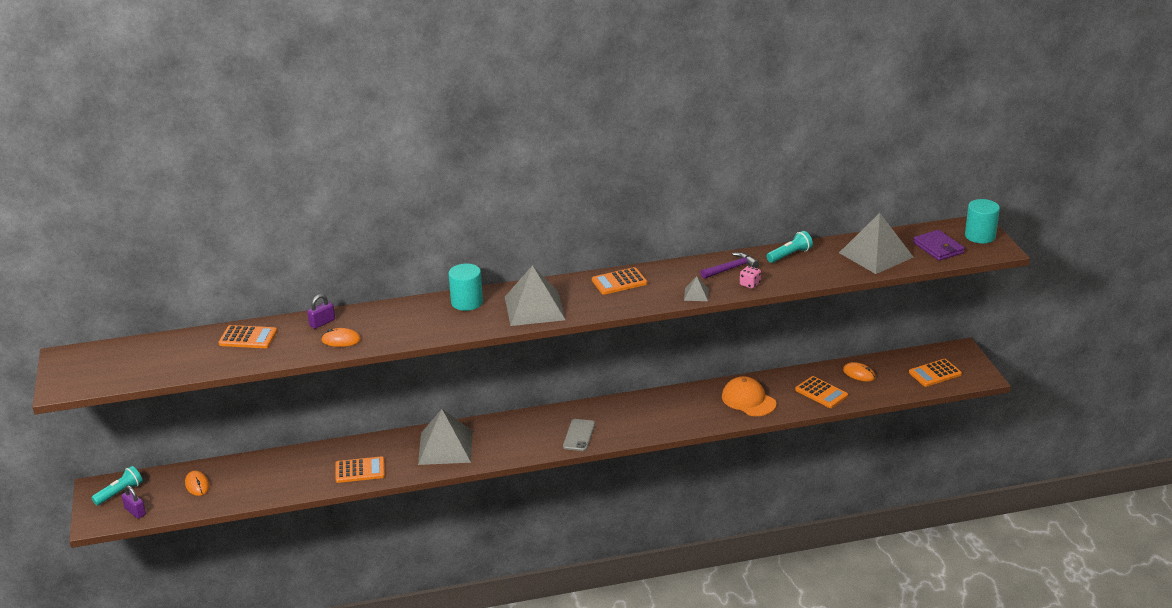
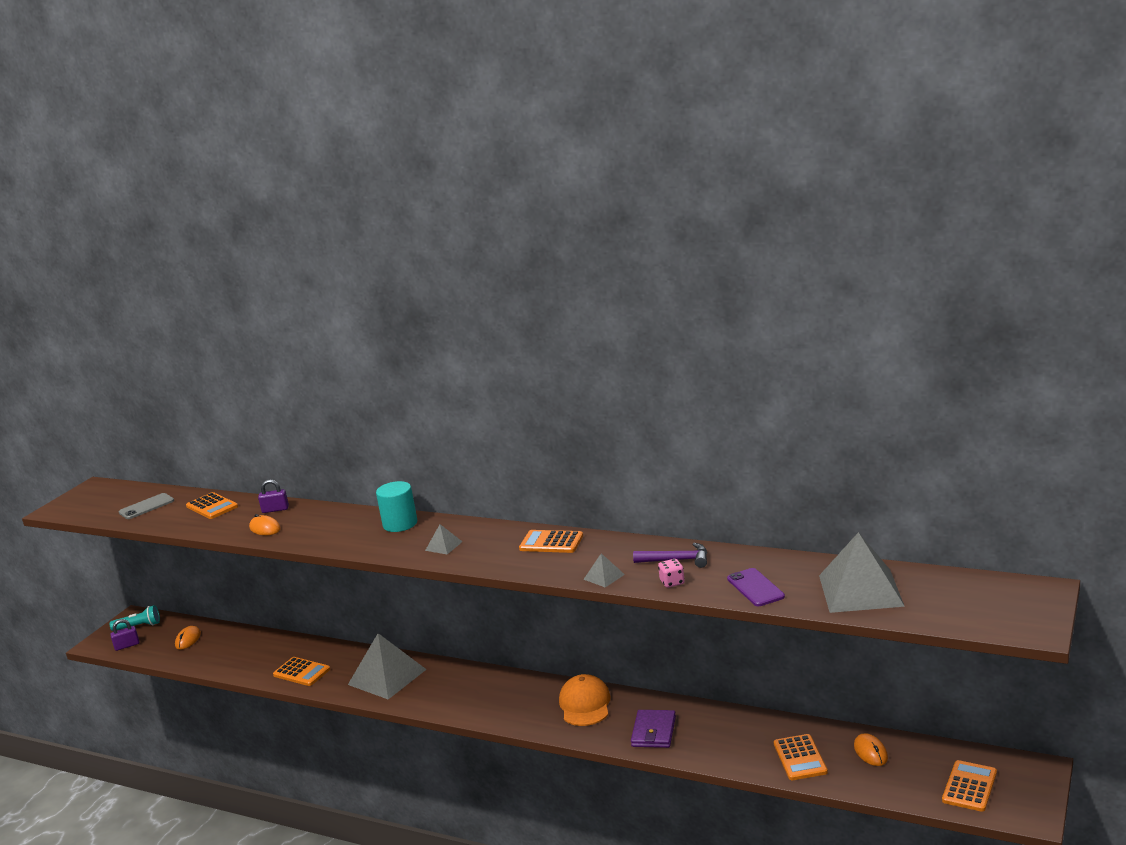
camera: 40 degrees right, 10 degrees down
(135, 511) = (127, 645): purple padlock -> purple padlock turned 75 degrees clockwise
(534, 308) = (443, 546): grey pyramid -> grey pyramid, size x0.44
(579, 435) = (505, 709): grey phone -> grey phone (146, 506)
(748, 400) = (710, 736): orange cap -> orange cap (585, 704)
(790, 255) = (759, 563): turquoise flashlight -> none
(809, 272) = (755, 588): none -> purple phone
(935, 373) = (969, 786): orange calculator -> orange calculator turned 105 degrees clockwise
(938, 248) = (952, 604): purple wallet -> purple wallet (653, 732)
(980, 236) = (1029, 605): turquoise cylinder -> none

